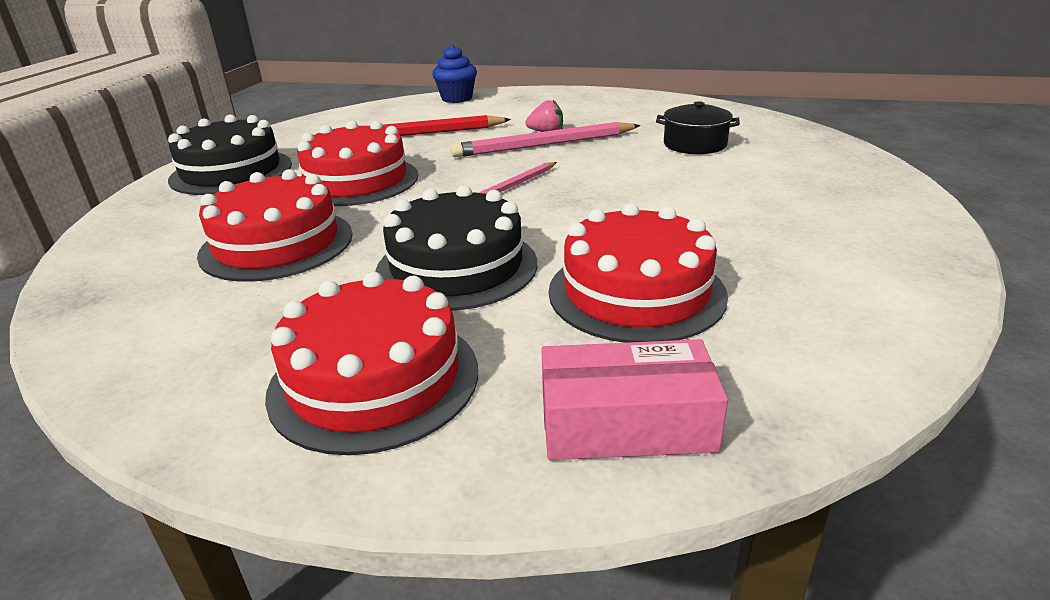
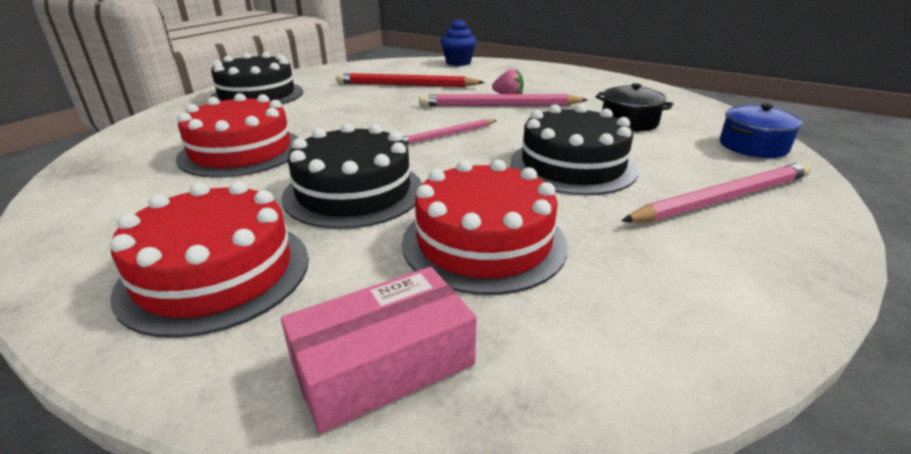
camera: 15 degrees right, 0 degrees up
(356, 181) = (335, 113): red cake -> none
(626, 423) = (383, 364): pink box -> pink box turned 45 degrees counterclockwise
(669, 200) = (572, 165): none -> black cake
(827, 153) = (753, 146): none -> blue pot
(830, 209) = (723, 198): none -> pink pencil

